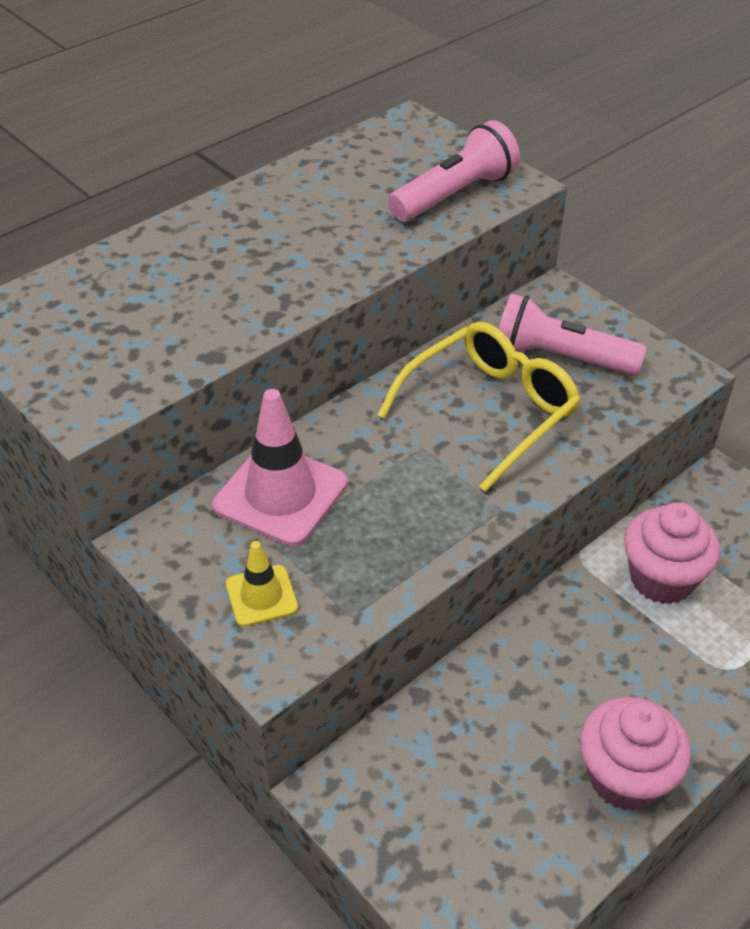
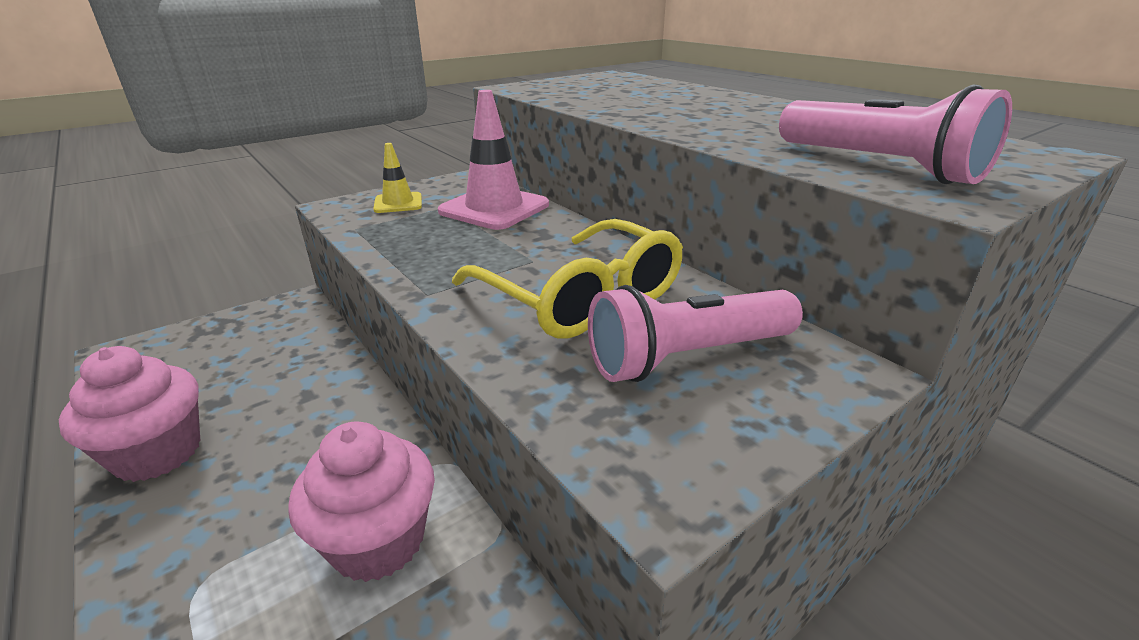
camera: 95 degrees right, 15 degrees down
(560, 357) = (687, 356): pink flashlight -> pink flashlight turned 135 degrees counterclockwise

